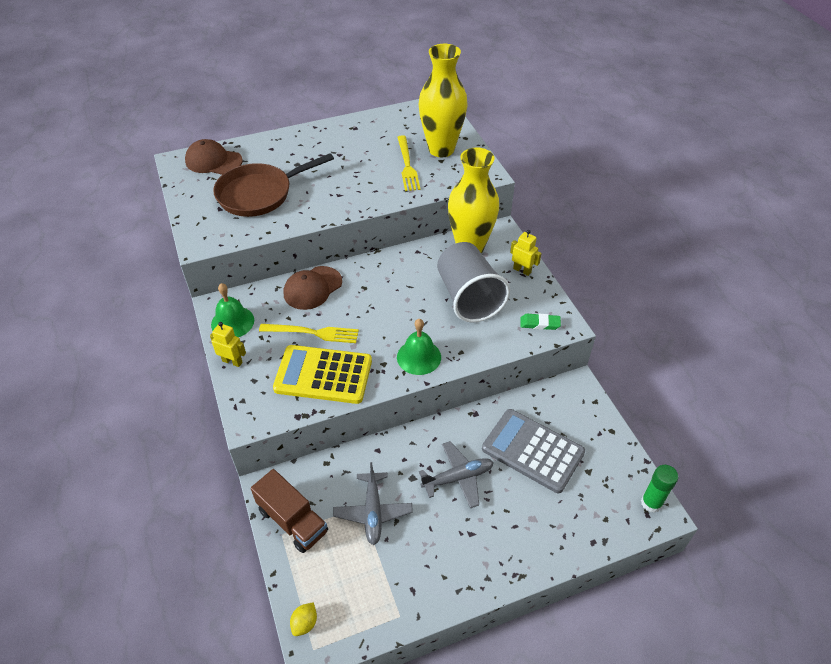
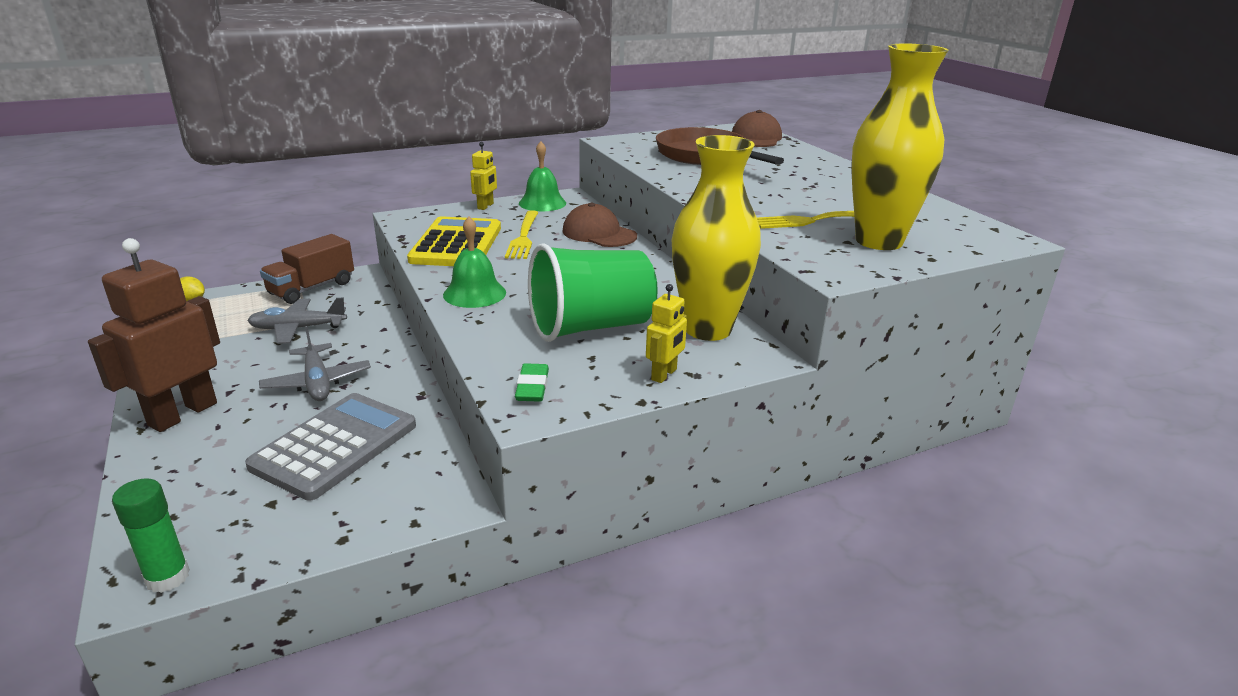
camera: 85 degrees right, 20 degrees down
(468, 297) = (591, 327): grey cup -> green cup
(501, 554) = (182, 414): none -> brown robot

